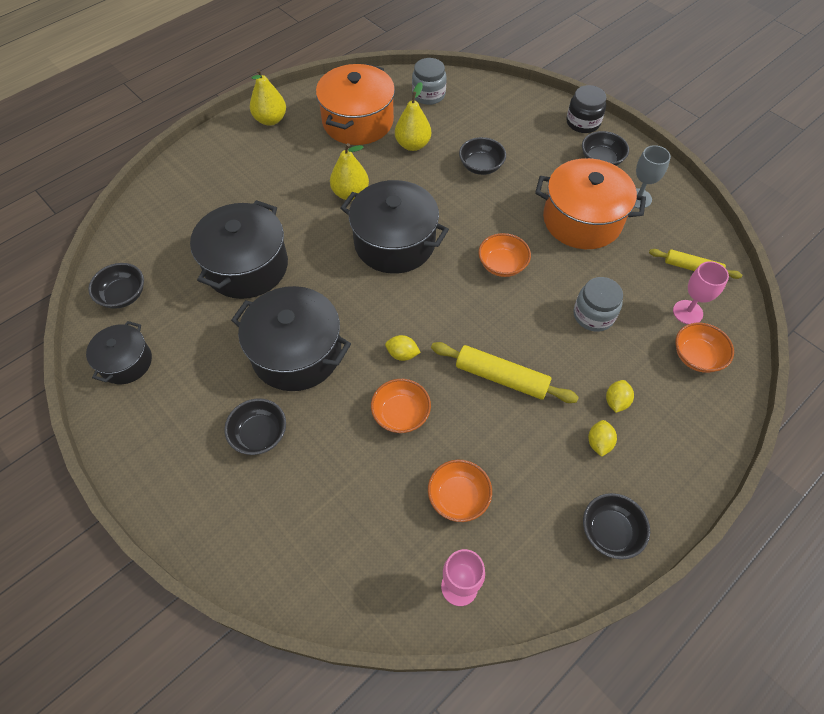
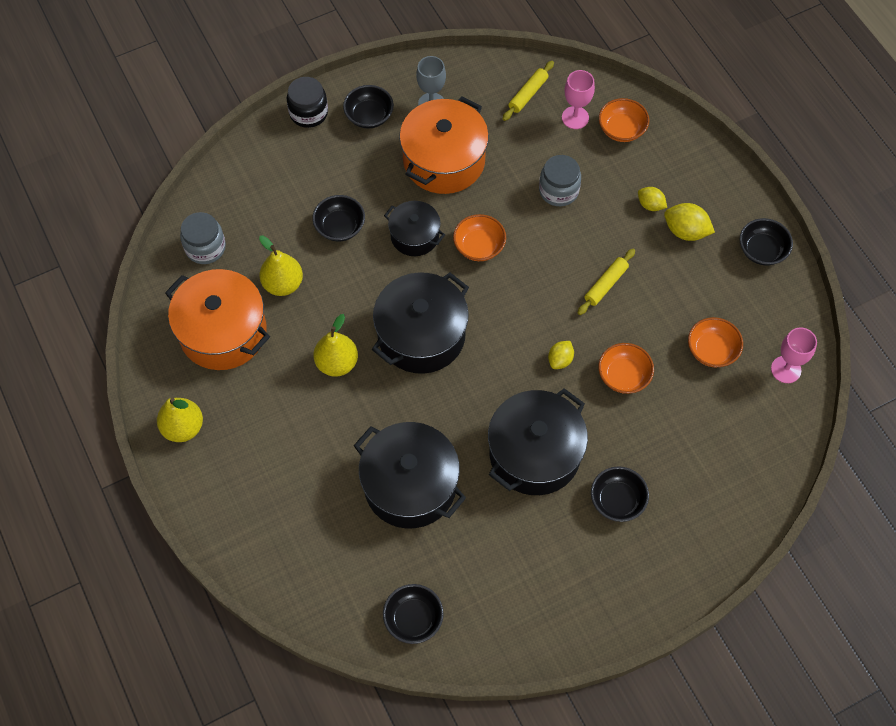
camera: 75 degrees left, 5 degrees up
(126, 362) = (504, 620): black pot -> black pot (415, 236)
(501, 378) = (606, 285): yellow rolling pin -> yellow rolling pin, size x0.66
(599, 443) = (685, 231): yellow lemon -> yellow lemon, size x1.56

